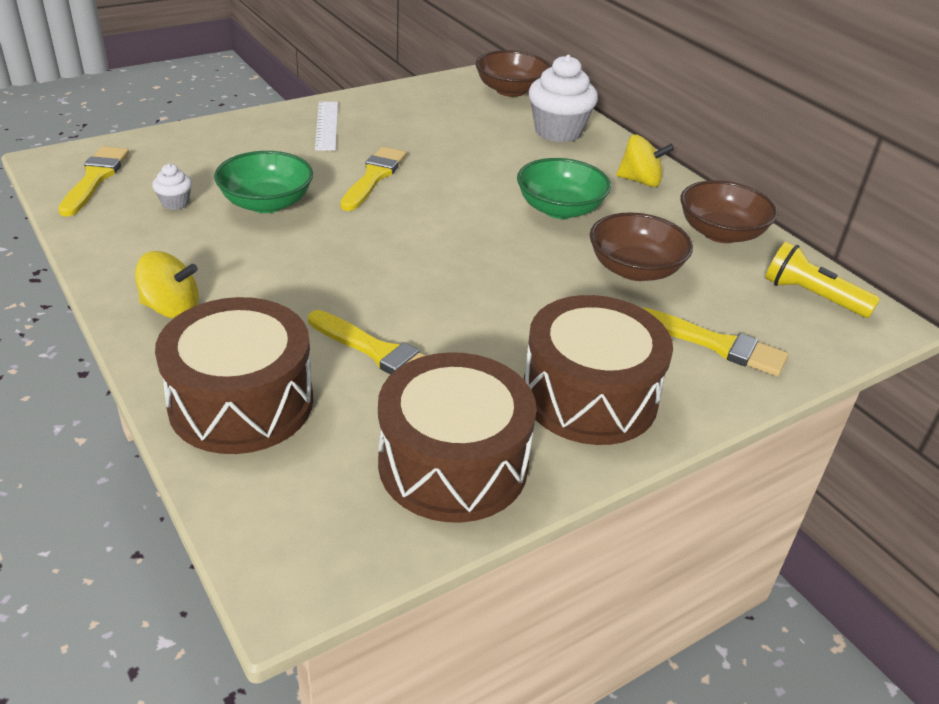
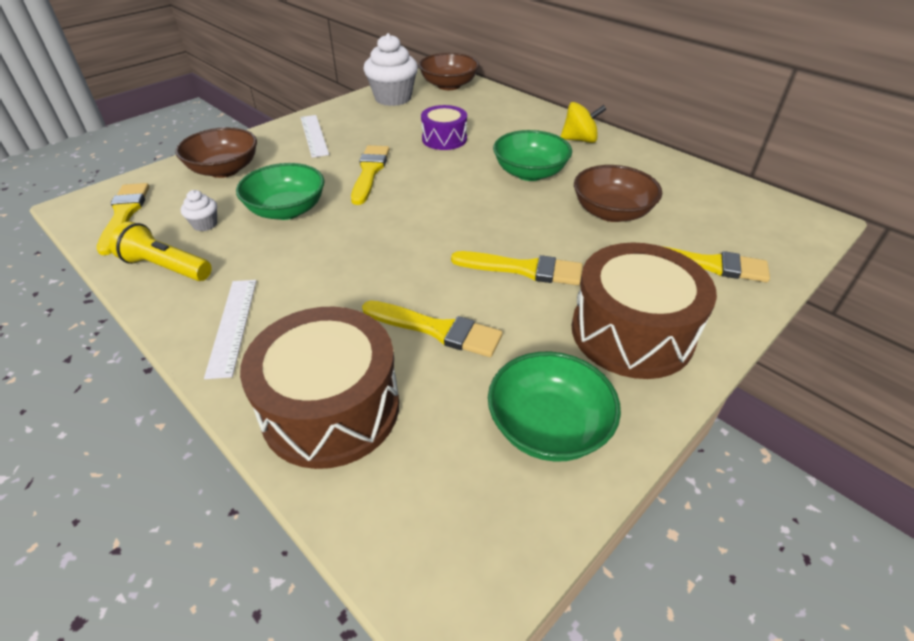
camera: 10 degrees left, 5 degrees up
(171, 308) = (233, 325): yellow spinning top -> white ruler
(453, 464) = (548, 427): brown drum -> green bowl
(476, 153) = (444, 139): none -> purple drum
(500, 311) = (523, 269): none -> yellow brush
(558, 131) = (499, 111): white cupcake -> white cupcake (393, 98)
(720, 233) = (660, 170): brown bowl -> brown bowl (224, 170)
(811, 296) = (753, 209): yellow flashlight -> yellow flashlight (165, 267)

